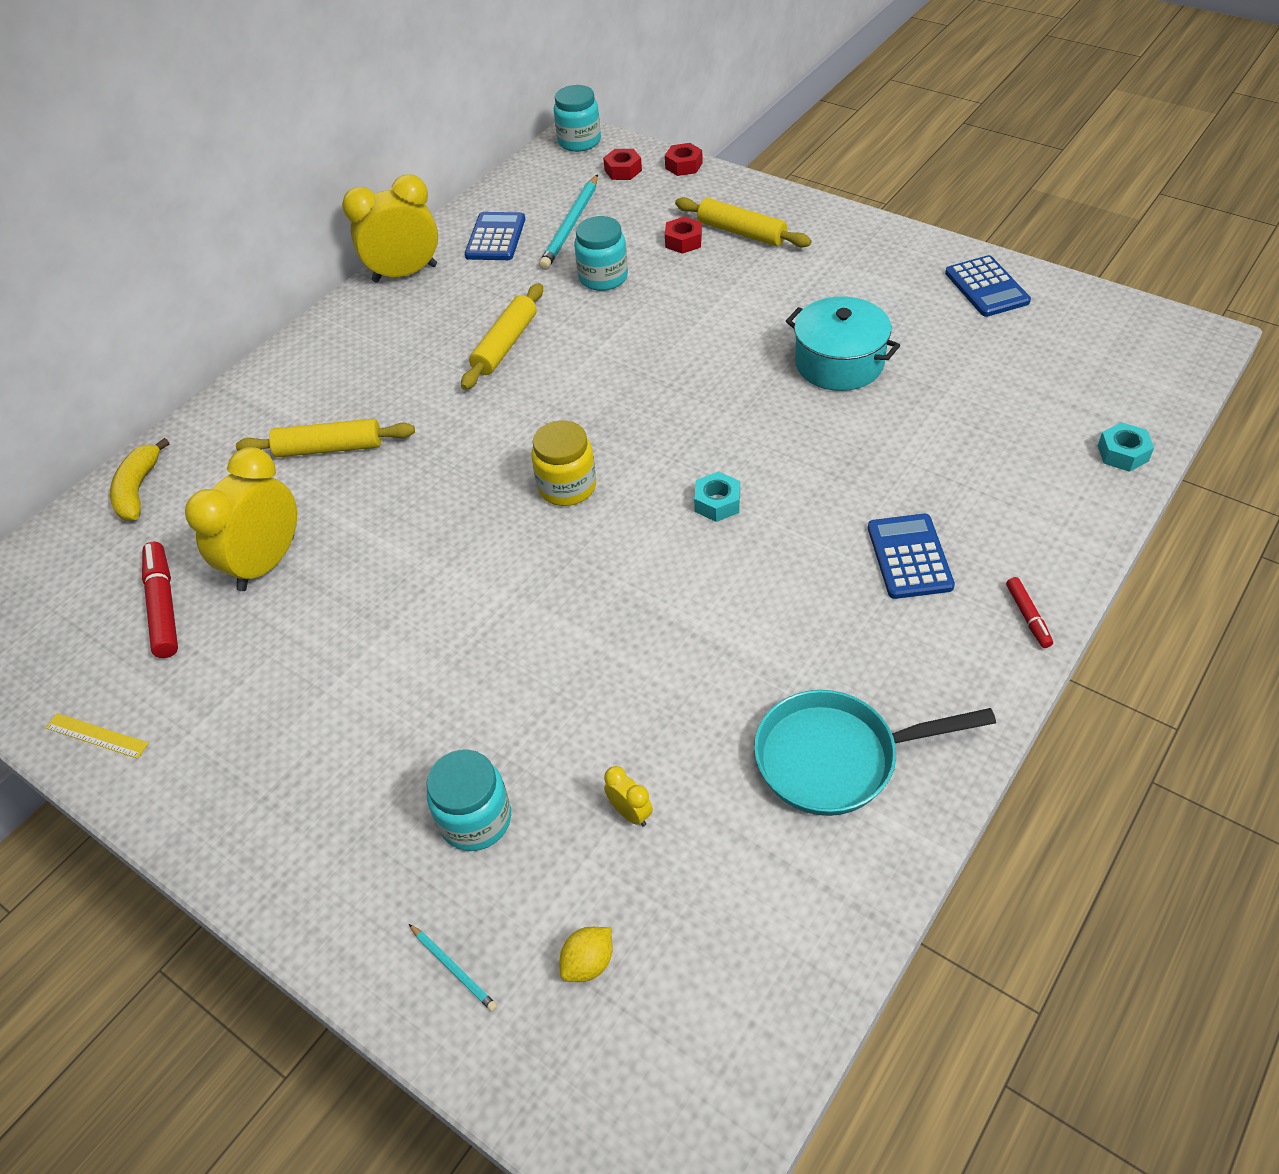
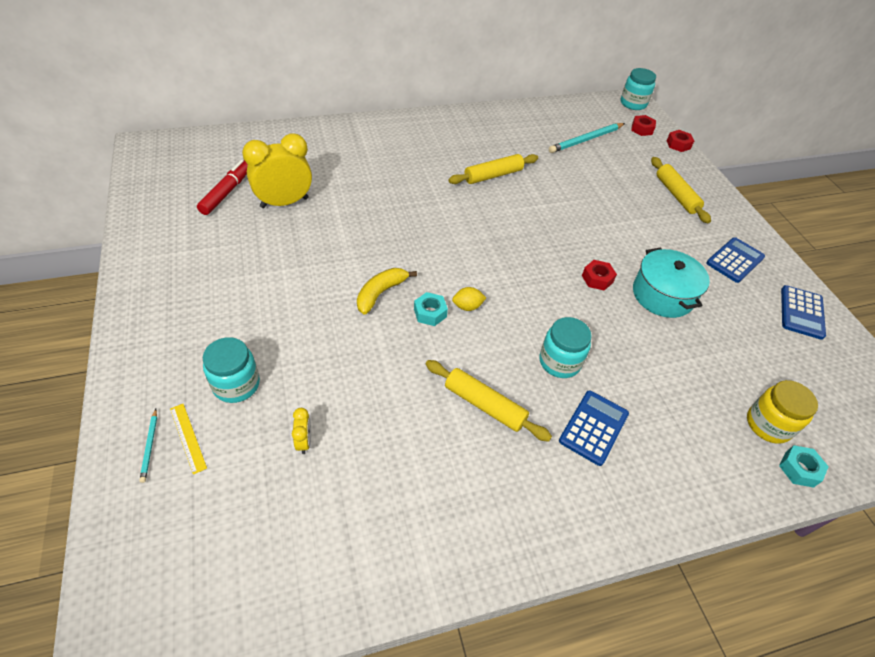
camera: 30 degrees right, 0 degrees up
(96, 736) = (144, 227): yellow ruler -> yellow ruler (188, 437)
(138, 489) = (272, 138): yellow banana -> yellow banana (380, 293)
(329, 448) = (364, 171): yellow rolling pin -> yellow rolling pin (484, 405)
(405, 273) = (481, 116): yellow clock -> none
(495, 237) = (542, 124): blue calculator -> blue calculator (735, 260)
(567, 487) = (449, 260): yellow jar -> yellow jar (768, 424)
(588, 962) = (204, 499): yellow lemon -> yellow lemon (467, 306)
(603, 277) = (576, 173): turquoise jar -> turquoise jar (559, 362)
(683, 241) = (638, 181): red nut -> red nut (597, 279)
(717, 503) = (516, 321): turquoise nut -> turquoise nut (430, 313)
(836, 758) = (434, 504): turquoise pan -> none
(1027, 616) = (631, 517): red marker -> none

